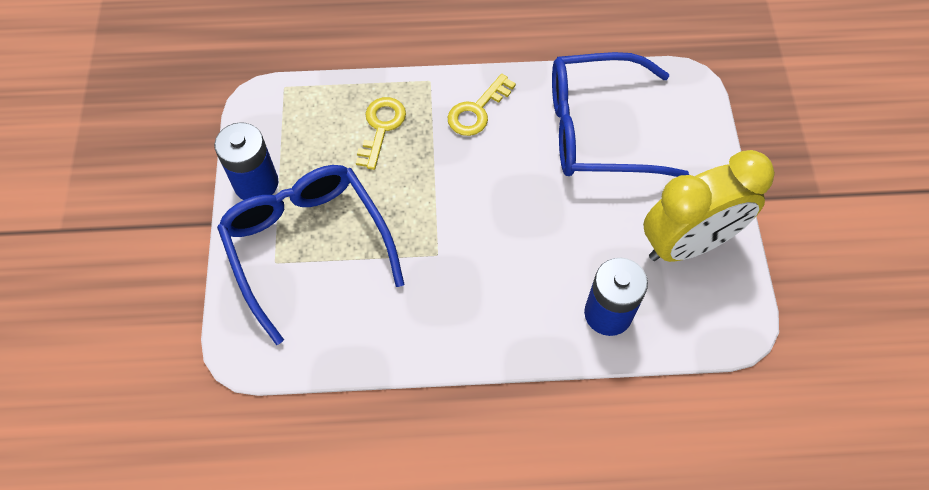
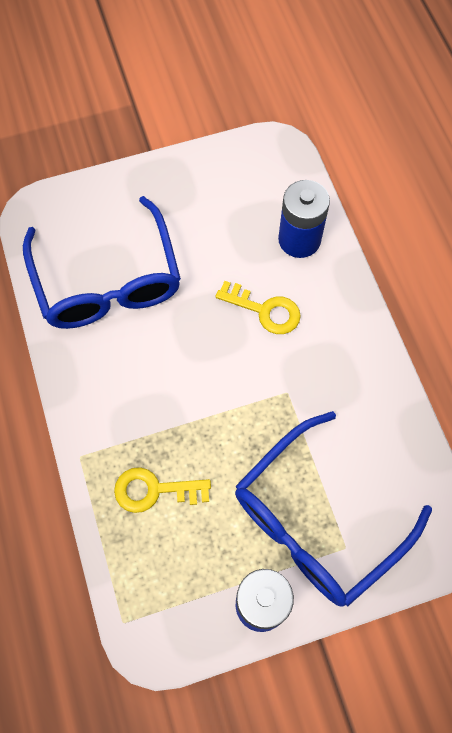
camera: 105 degrees left, 5 degrees up
(477, 110) = (109, 397): yellow key -> yellow key (265, 310)
(688, 243) = (212, 190): yellow clock -> none

